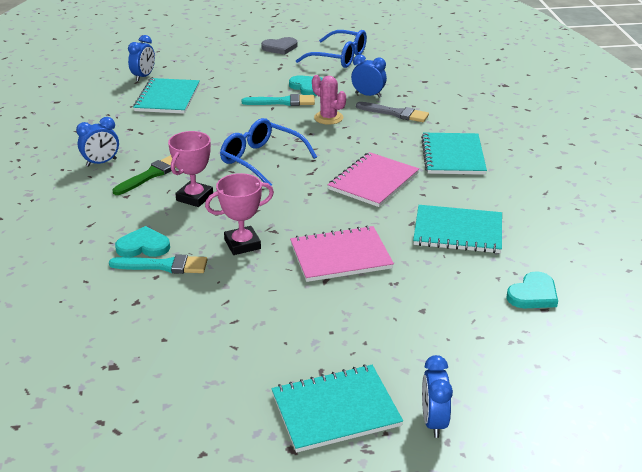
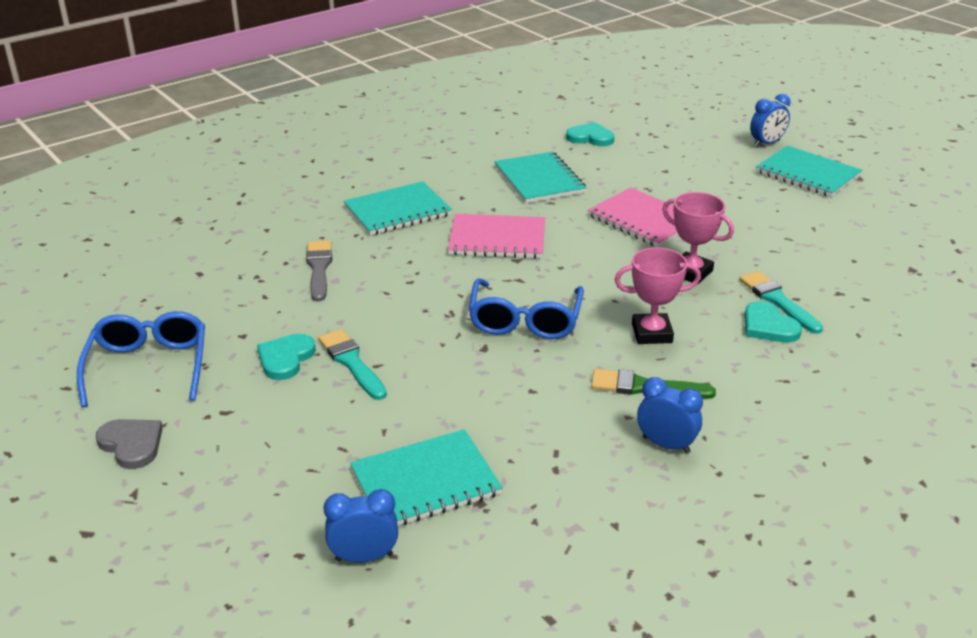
camera: 120 degrees left, 0 degrees up
(328, 118) = (371, 310): pink cactus -> none
(368, 95) = (277, 302): blue clock -> none

